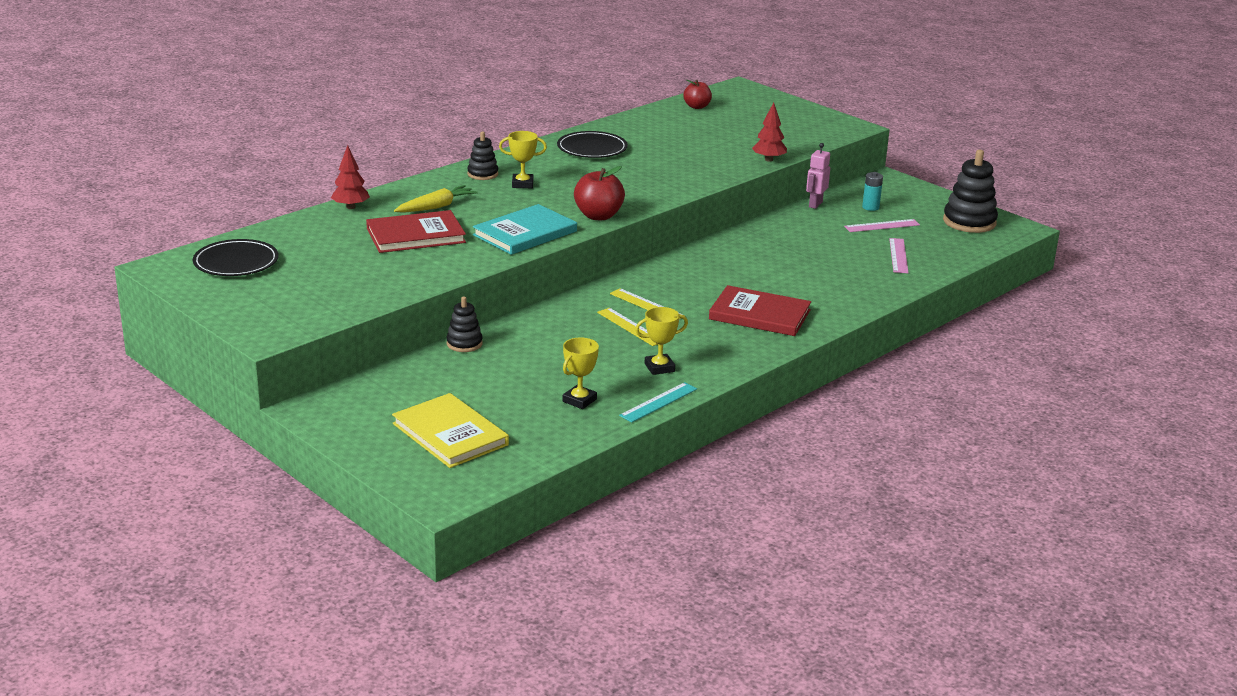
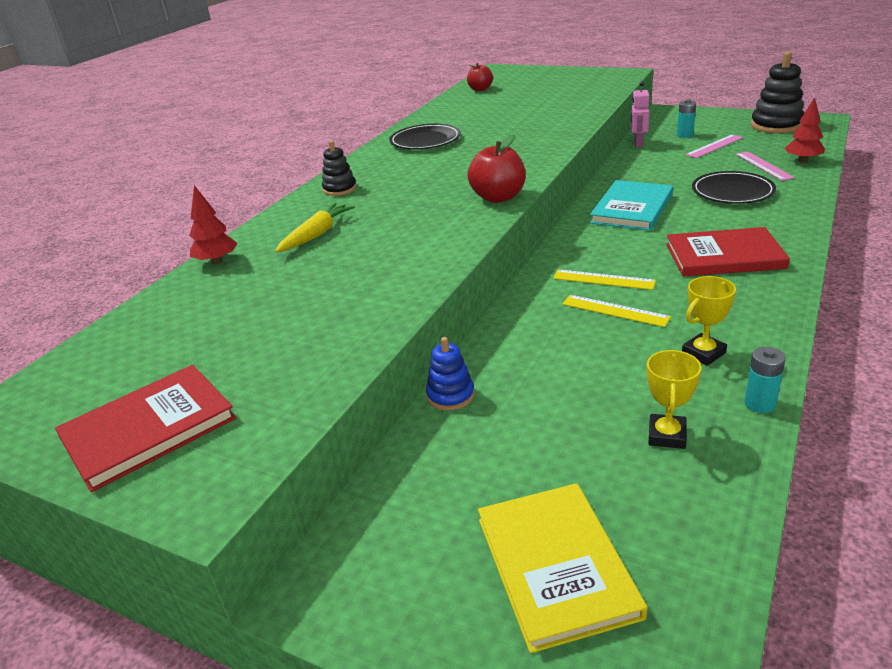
camera: 15 degrees left, 5 degrees up
(236, 262) = (100, 380): black plate -> black plate (732, 192)
(415, 235) = (318, 273): red book -> red book (149, 429)
(450, 434) = (556, 566): yellow book -> yellow book turned 45 degrees clockwise
(464, 344) = (450, 395): black stacking toy -> blue stacking toy
(522, 184) = (389, 188): yellow trophy -> none
(525, 233) = (440, 236): turquoise book -> turquoise book (632, 208)
(658, 402) = (760, 404): turquoise ruler -> turquoise battery
(768, 159) = (592, 111): red tree -> red tree (802, 160)

